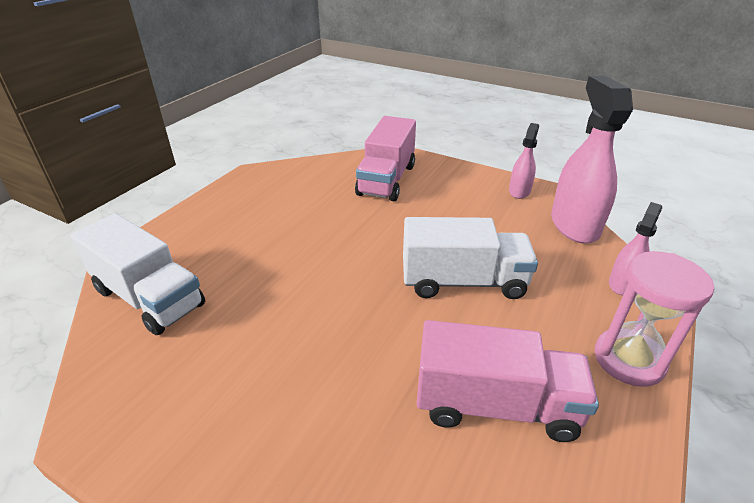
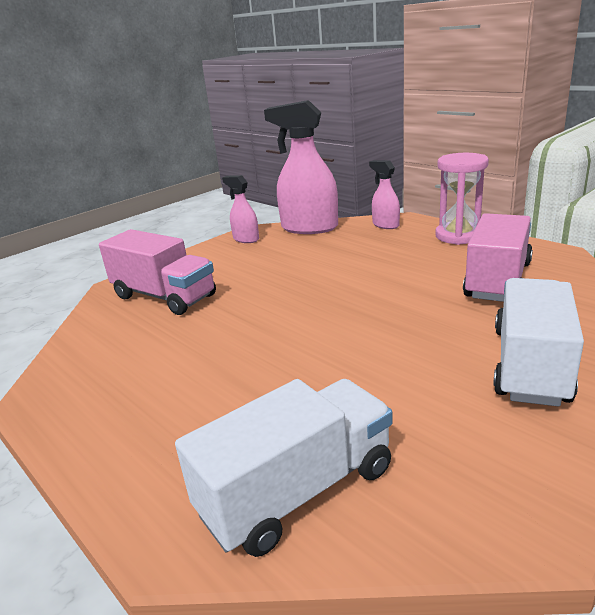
camera: 70 degrees left, 10 degrees down
(463, 281) = (359, 276): white truck -> white truck (530, 365)

